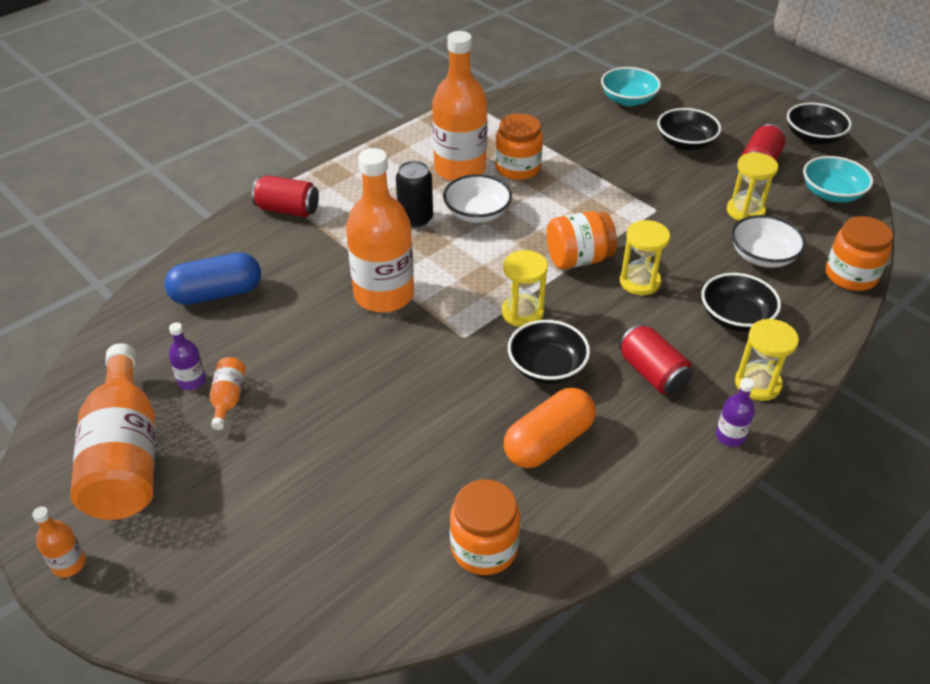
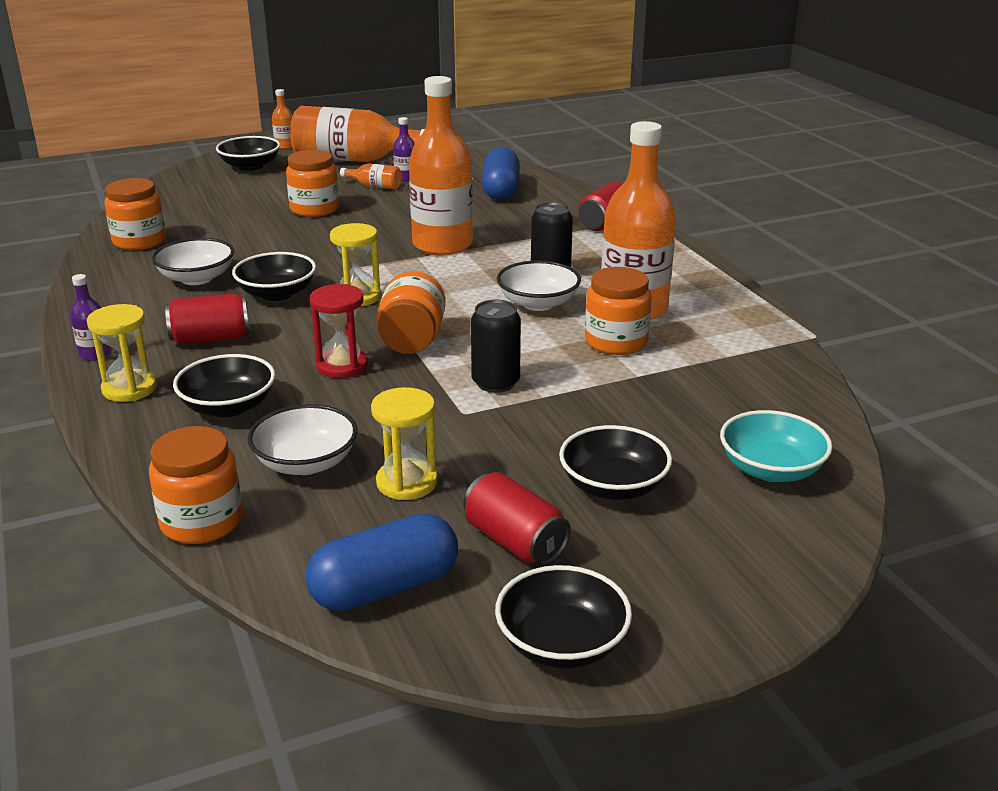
camera: 110 degrees right, 15 degrees down
(174, 564) = (250, 166): none -> black bowl
(322, 425) = (314, 209): none -> orange jar
(548, 442) = (197, 278): orange capsule -> white bowl
(609, 206) = (495, 383): none -> black can
(639, 282) = (342, 366): yellow hourglass -> red hourglass
(831, 193) = (385, 588): turquoise bowl -> blue capsule

